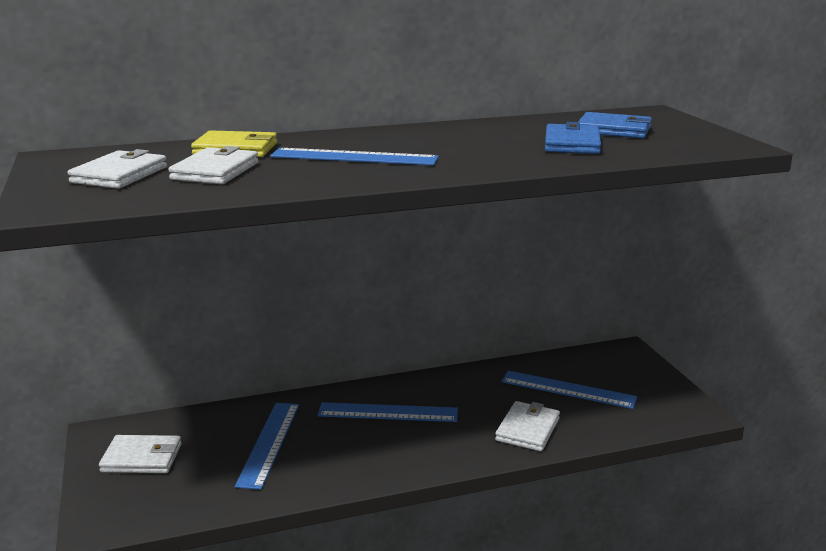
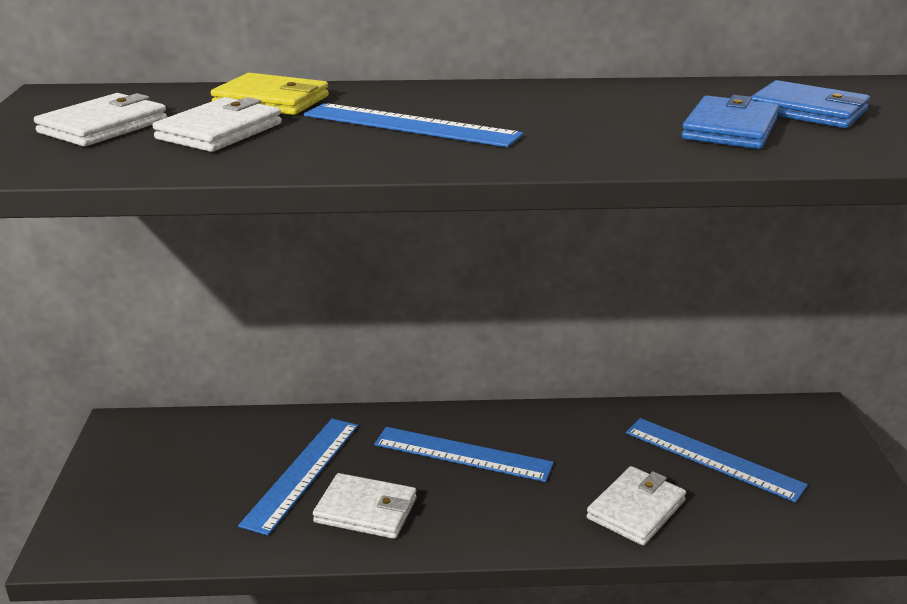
camera: 15 degrees right, 5 degrees up
(142, 458) = (151, 468): white wallet -> white wallet (366, 510)

